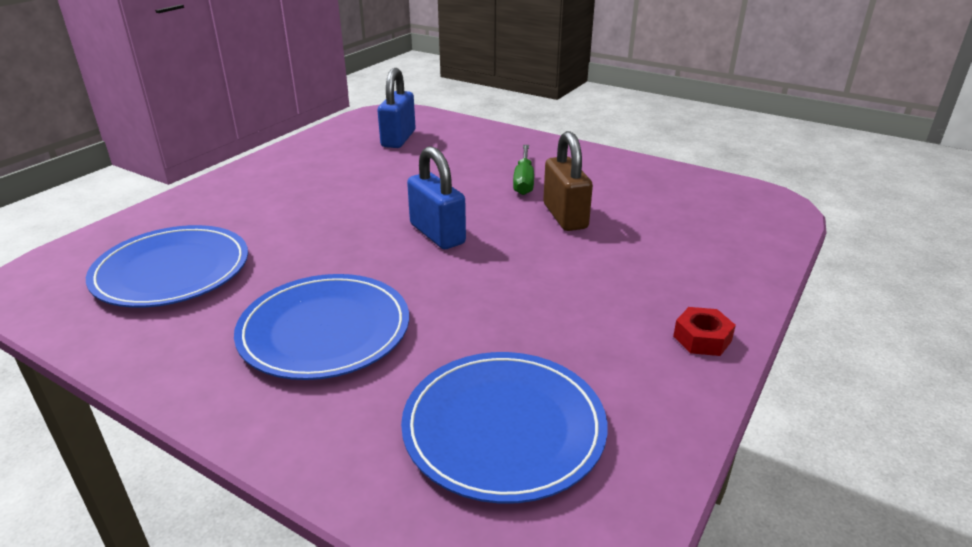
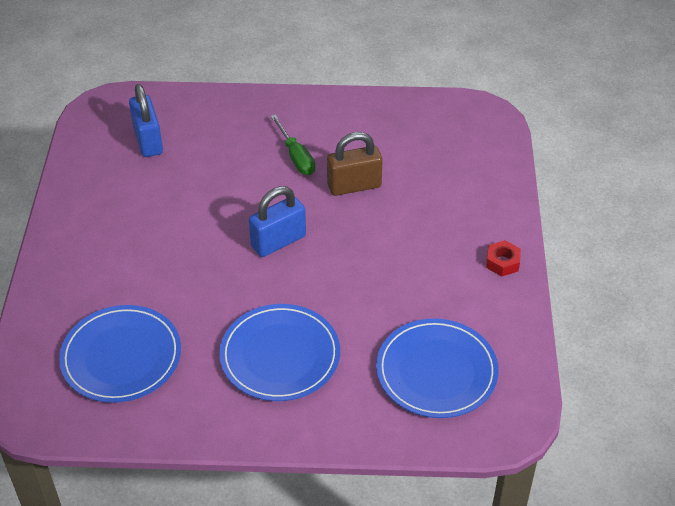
camera: 30 degrees left, 15 degrees up
(437, 234) = (278, 241): blue padlock -> blue padlock turned 60 degrees counterclockwise
(565, 216) = (354, 186): brown padlock -> brown padlock turned 60 degrees counterclockwise

